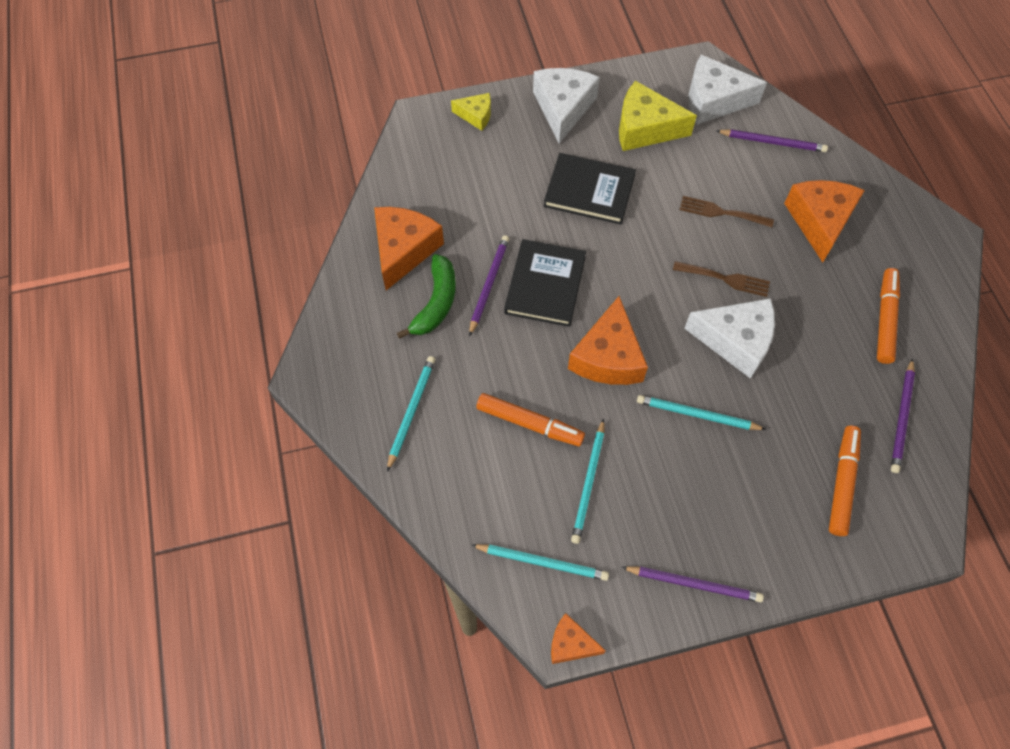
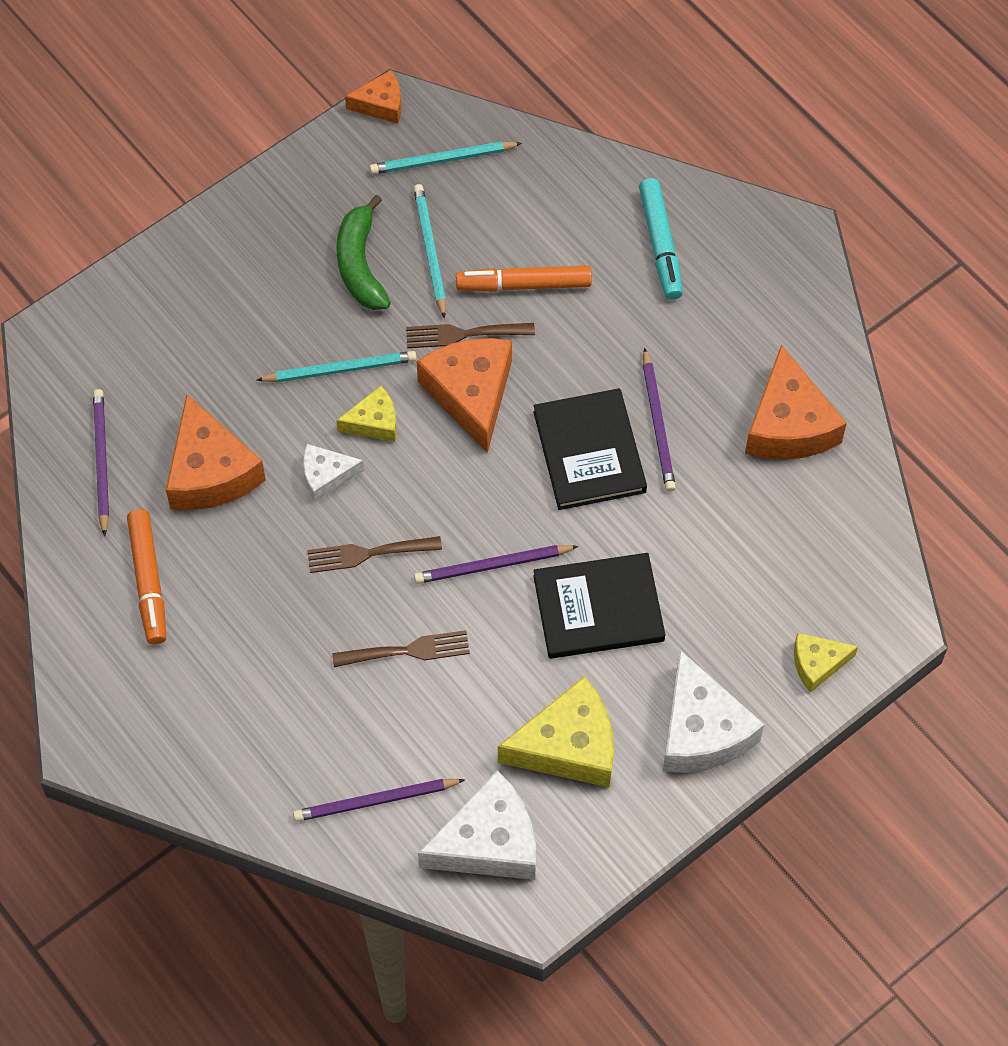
camera: 155 degrees right, 0 degrees up
(411, 412) = (660, 244): turquoise pencil -> turquoise marker
(436, 303) = (708, 375): green banana -> green banana (360, 264)
(593, 403) = (463, 334): none -> brown fork
(687, 365) = (374, 422): none -> yellow cheese
(693, 584) = (281, 200): purple pencil -> purple pencil (493, 566)
(735, 341) = (326, 476): white cheese -> white cheese, size x0.55
(820, 221) = (270, 693): orange cheese -> orange cheese (210, 472)
(842, 483) = (153, 360): orange marker -> none

